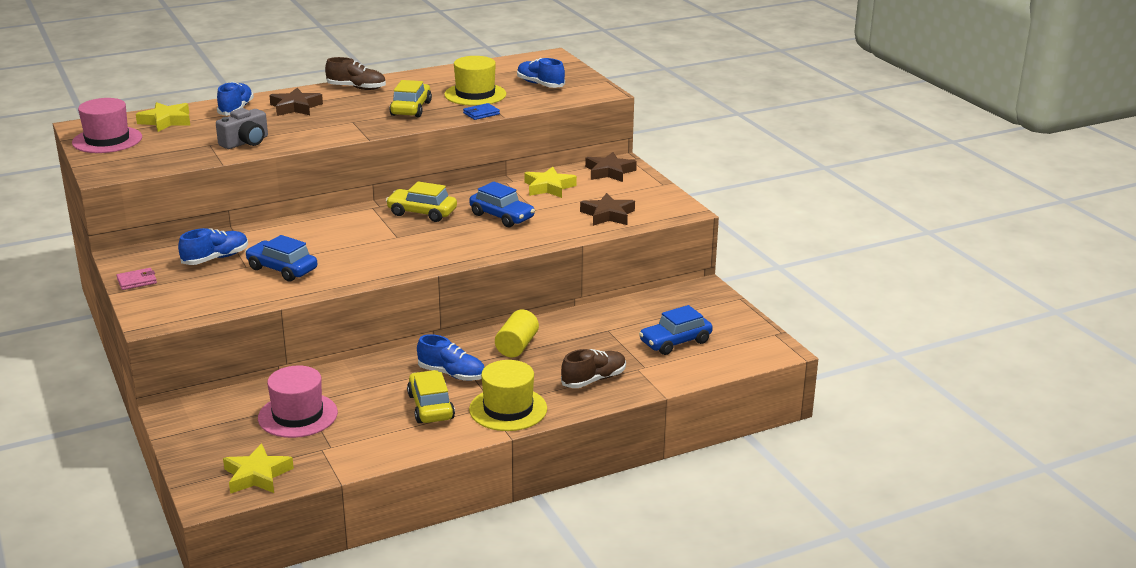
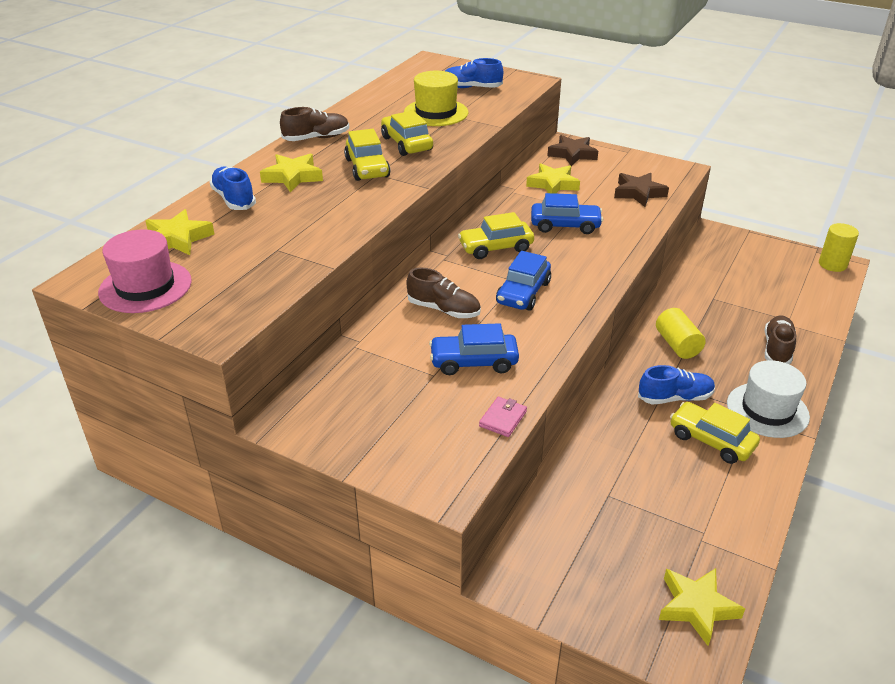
camera: 35 degrees left, 10 degrees up
(137, 281) = (349, 447): pink wallet -> pink wallet (503, 419)
(215, 258) = (388, 379): blue shoe -> none
(246, 142) = (312, 233): grey camera -> none
(295, 107) = (293, 177): brown star -> yellow star
(298, 415) = (624, 514): pink hat -> none
(317, 235) = (444, 309): none -> brown shoe
(353, 116) = (367, 168): none -> yellow car
(481, 114) = (476, 129): blue wallet -> none
(508, 409) = (767, 410): yellow hat -> white hat
(675, 342) = (772, 288): blue car -> blue car (523, 293)
(770, 348) = (832, 264): none -> yellow cylinder

